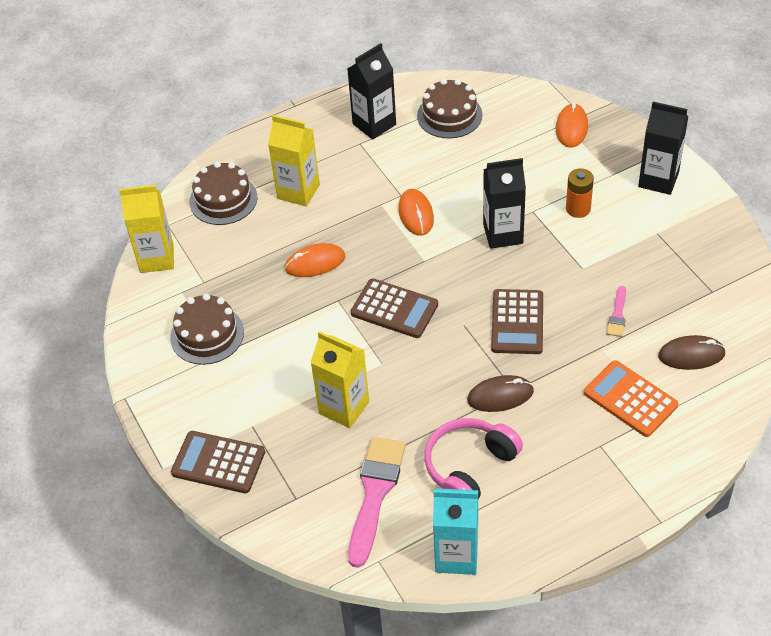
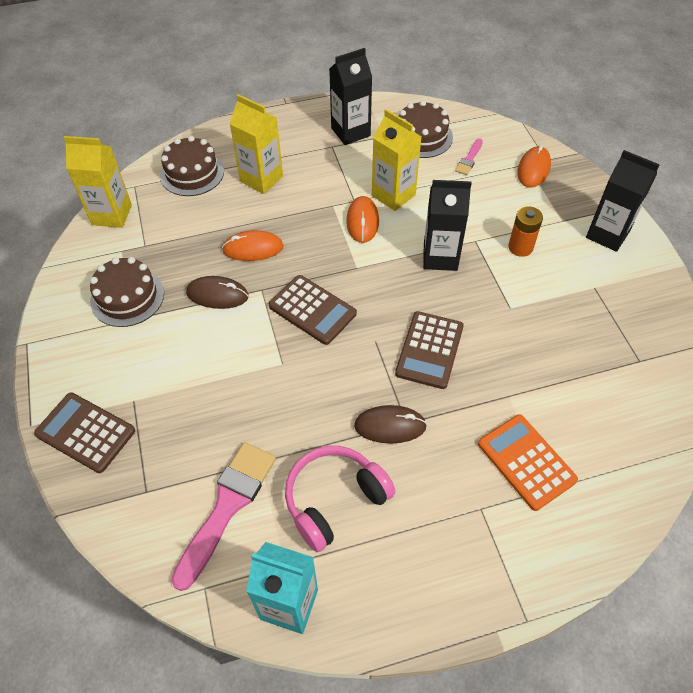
camera: 10 degrees right, 5 degrees up
(344, 408) = (229, 402): yellow carton -> yellow carton (393, 195)
(617, 315) = (534, 365): pink brush -> pink brush (469, 159)
(691, 355) = (603, 426): brown mouse -> brown mouse (217, 295)

